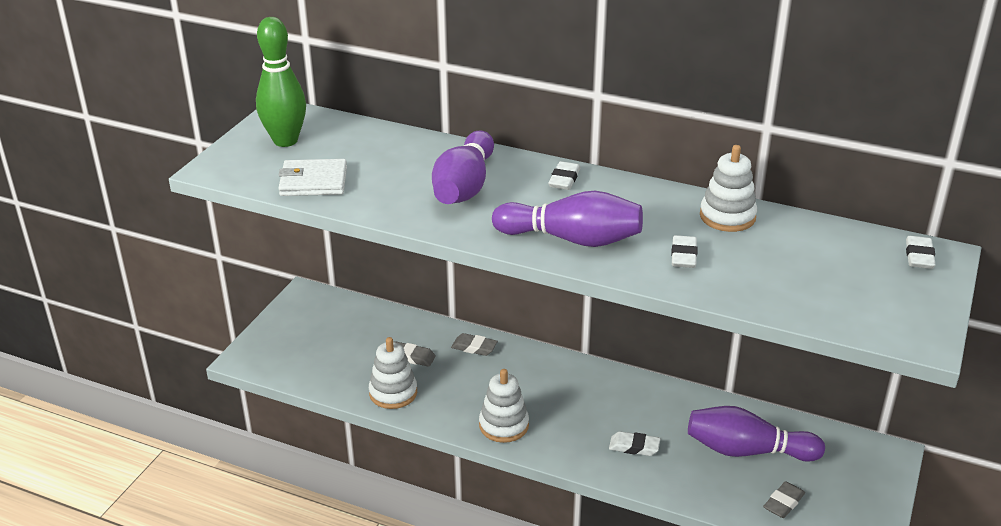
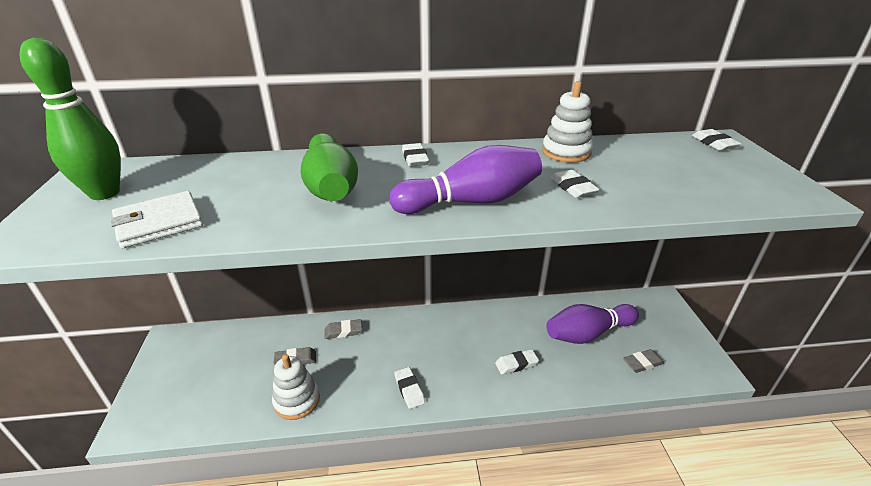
camera: 30 degrees left, 0 degrees up
(464, 187) = (331, 186): purple bowling pin -> green bowling pin
(504, 425) = (409, 389): white stacking toy -> white eraser
(783, 503) = (642, 363): grey eraser -> grey eraser turned 60 degrees clockwise

